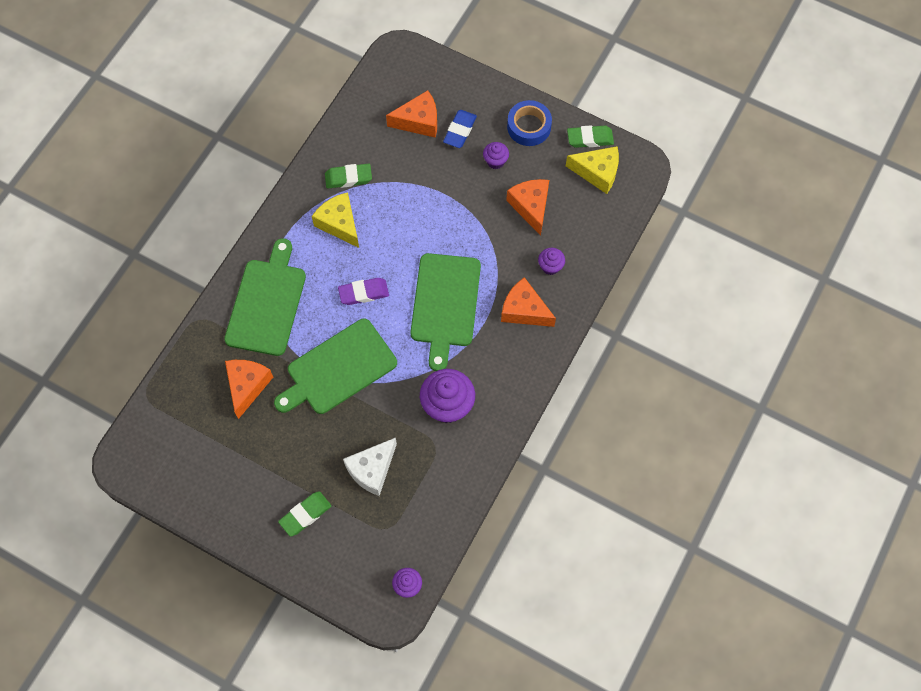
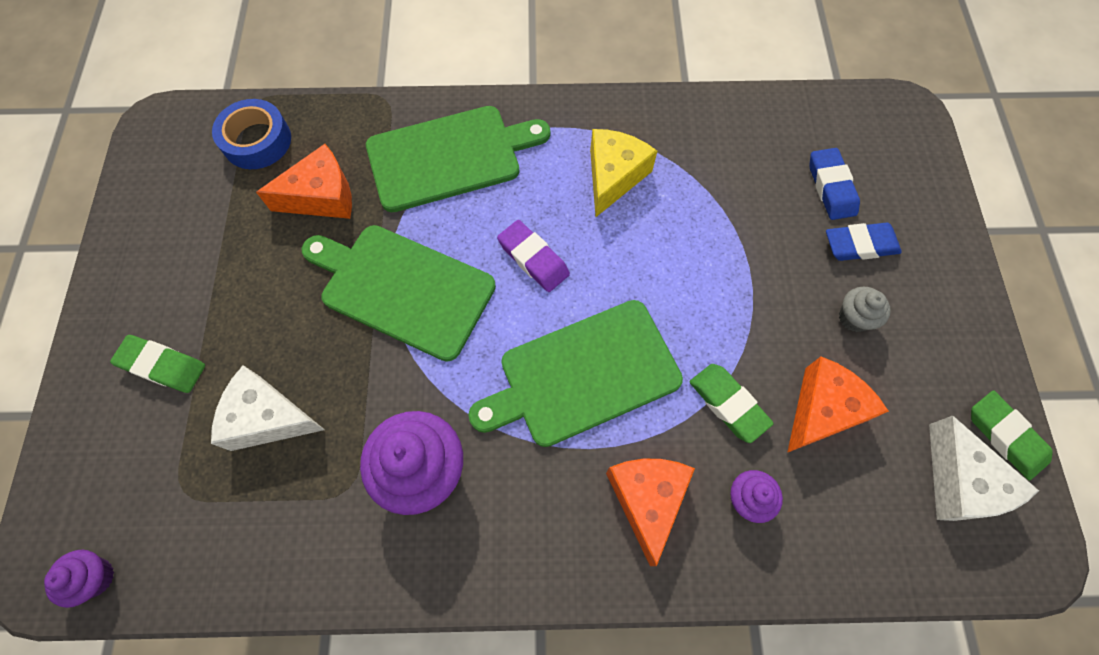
camera: 60 degrees right, 0 degrees up
(348, 178) = (685, 152): green eraser -> green eraser (728, 404)
(418, 121) = (830, 187): orange cheese -> blue eraser
(495, 161) = (853, 318): purple cupcake -> grey cupcake
(529, 127) = (945, 333): blue tape -> blue tape (257, 141)
(597, 172) = (960, 482): yellow cheese -> white cheese

